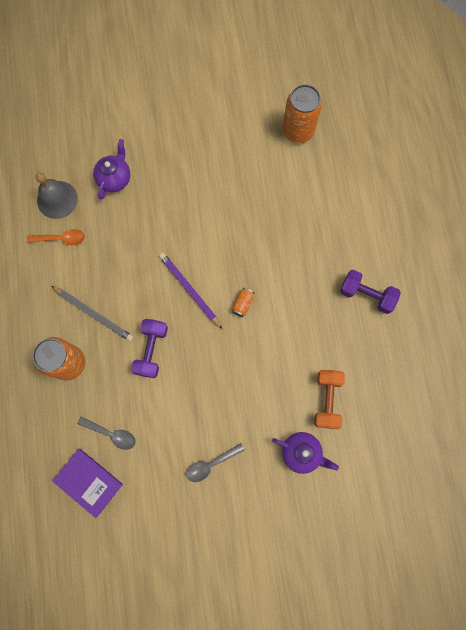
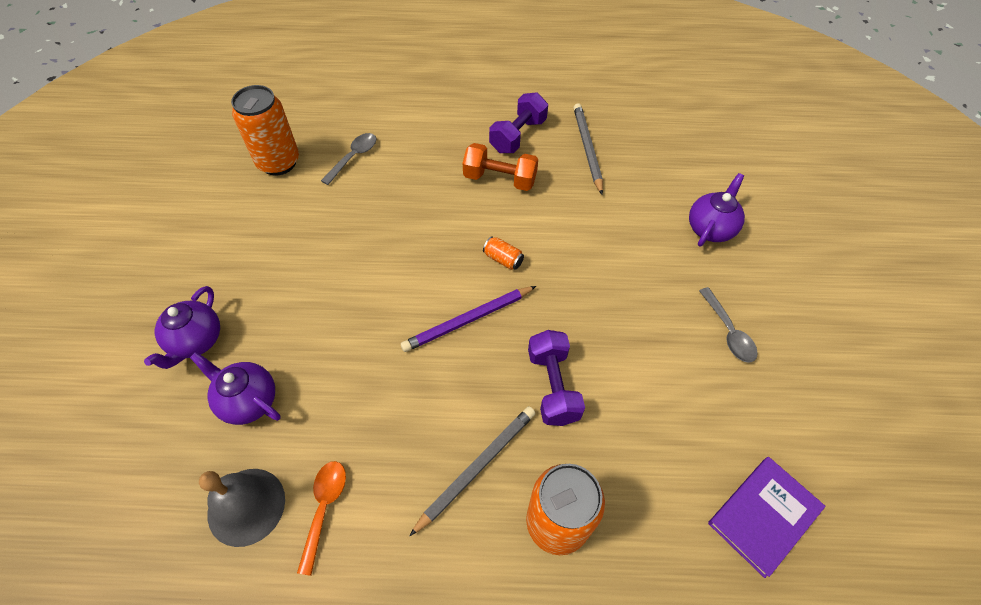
camera: 80 degrees left, 20 degrees down
(111, 434) = (683, 466): grey spoon -> grey spoon (354, 157)
(147, 136) = (196, 341): none -> purple teapot
(151, 350) = (553, 386): purple dumbbell -> purple dumbbell turned 60 degrees clockwise
(327, 400) = (644, 193): orange dumbbell -> orange dumbbell (500, 179)
(364, 351) = (587, 149): none -> grey pencil

